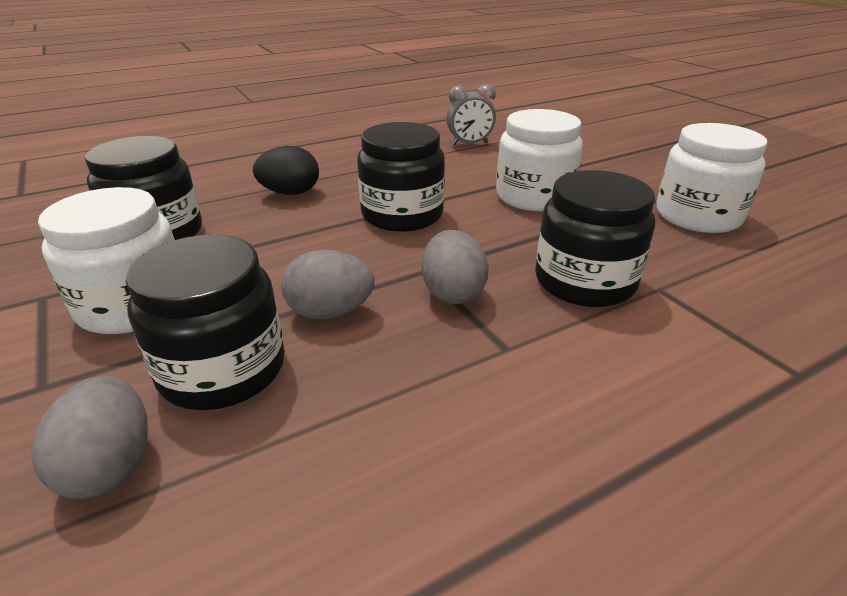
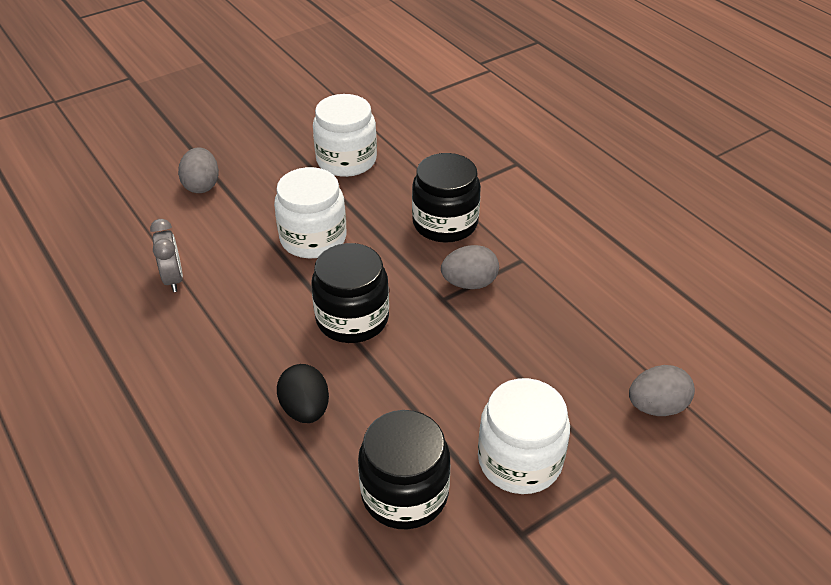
camera: 95 degrees left, 10 degrees up
(223, 369) = (574, 382): black jar -> none
(330, 312) = (504, 342): grey egg -> grey egg (202, 185)

